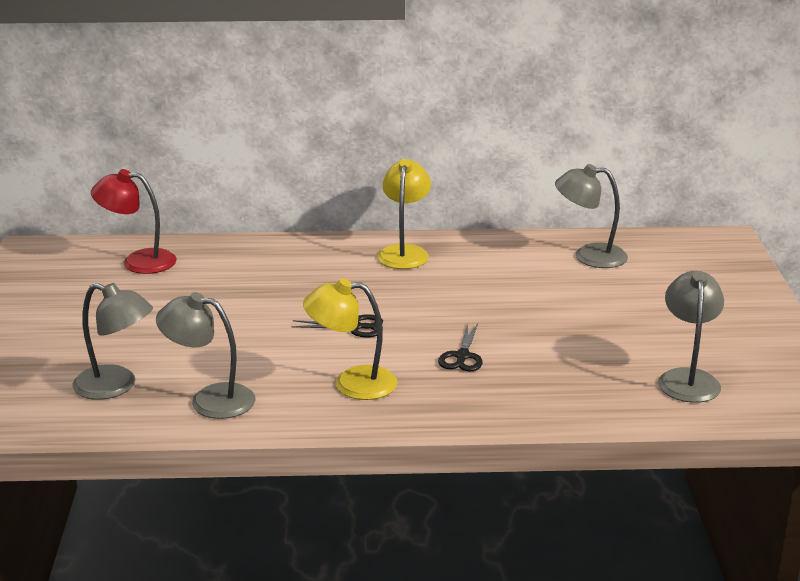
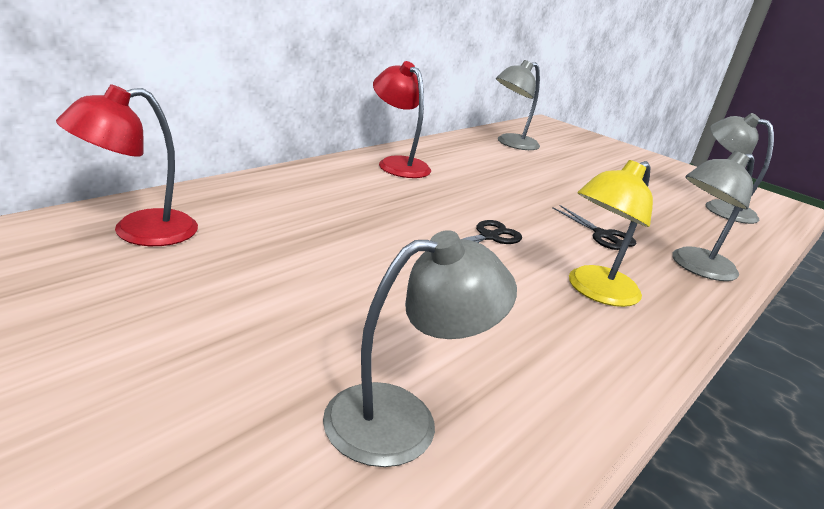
camera: 50 degrees left, 0 degrees up
(210, 400) = (533, 375): grey lamp -> grey lamp (695, 267)
(404, 252) = (397, 164): yellow lamp -> red lamp

